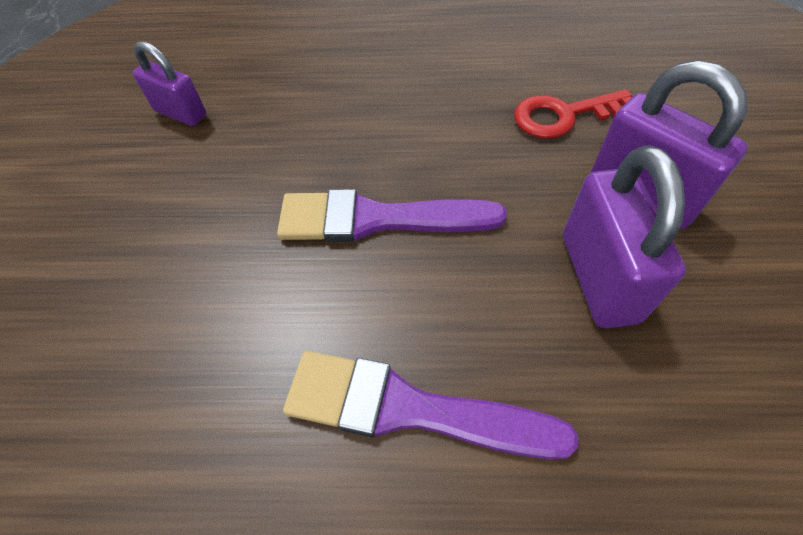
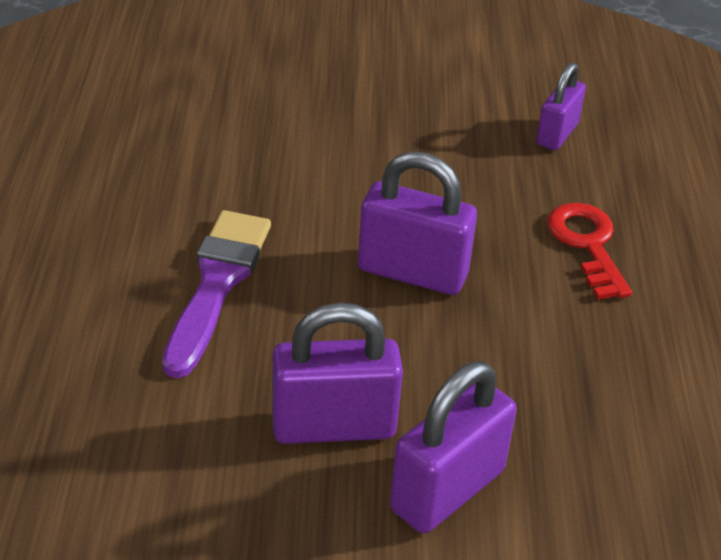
camera: 85 degrees right, 15 degrees down
(377, 219) = (412, 272): purple brush -> purple padlock
(564, 116) = (580, 443): red key -> red key (587, 244)

